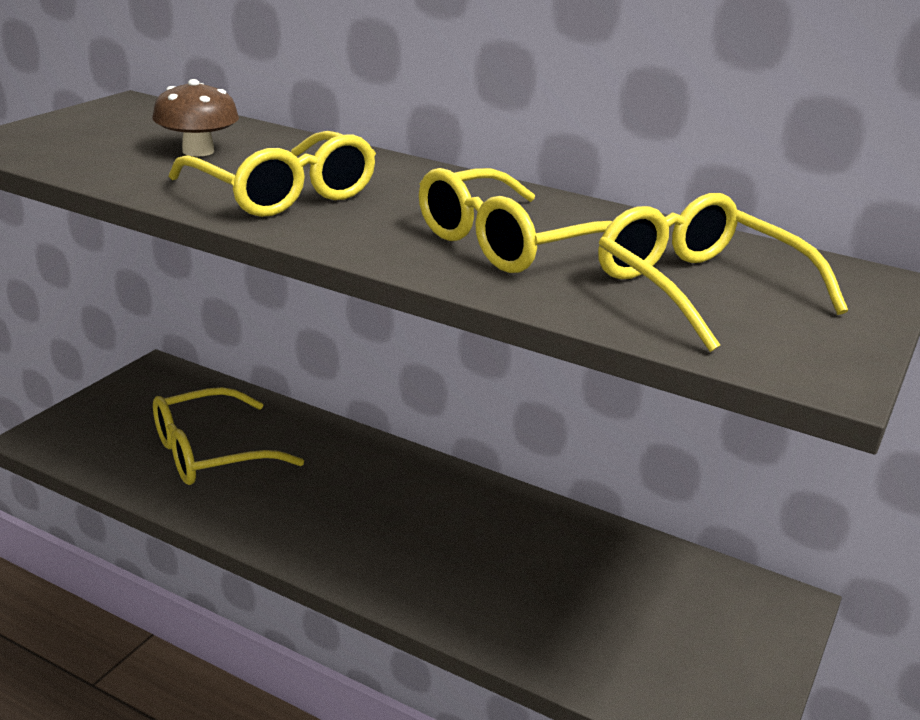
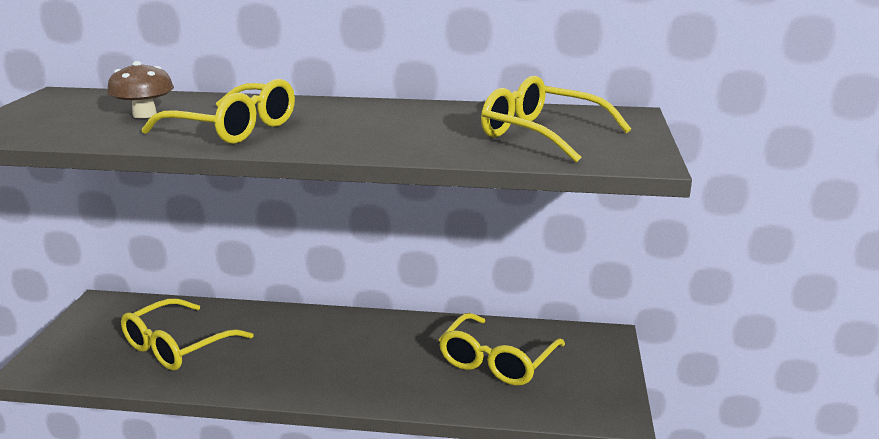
camera: 20 degrees left, 5 degrees down
(509, 243) = (410, 131): yellow glasses -> yellow glasses (497, 361)

